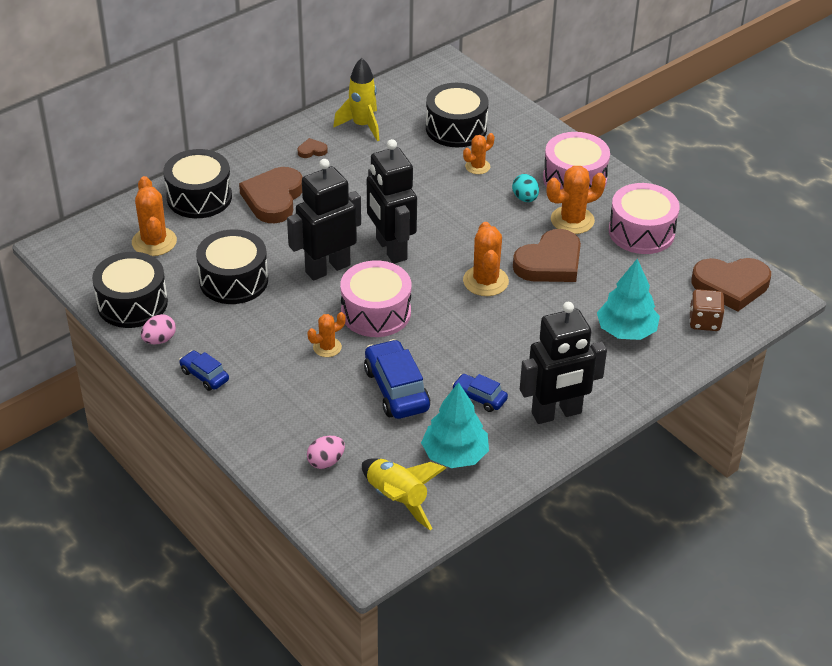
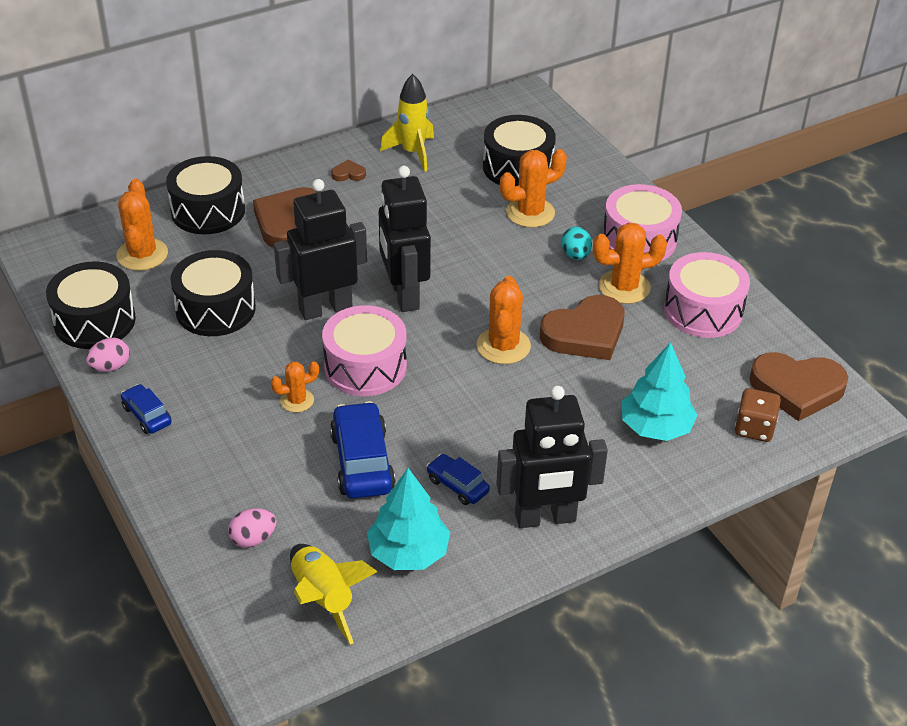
camera: 10 degrees right, 0 degrees up
(477, 166) = (530, 213): orange cactus -> orange cactus, size x1.68

